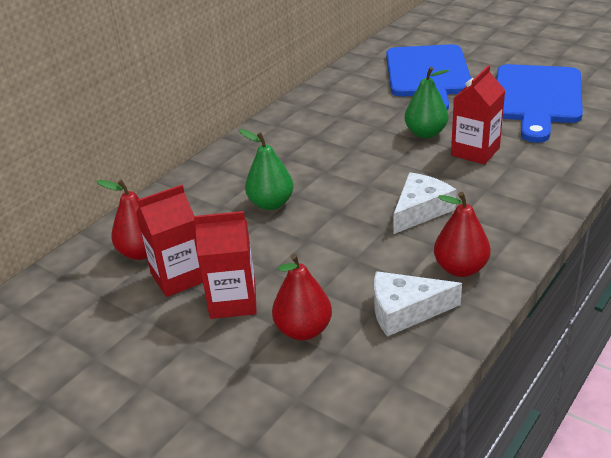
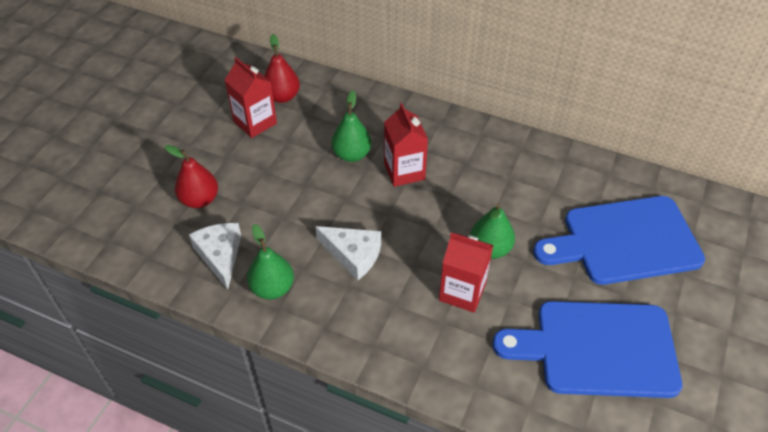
camera: 75 degrees right, 15 degrees up
(233, 301) = (230, 156): red carton -> red carton (404, 171)
(460, 268) = (272, 288): red pear -> green pear

